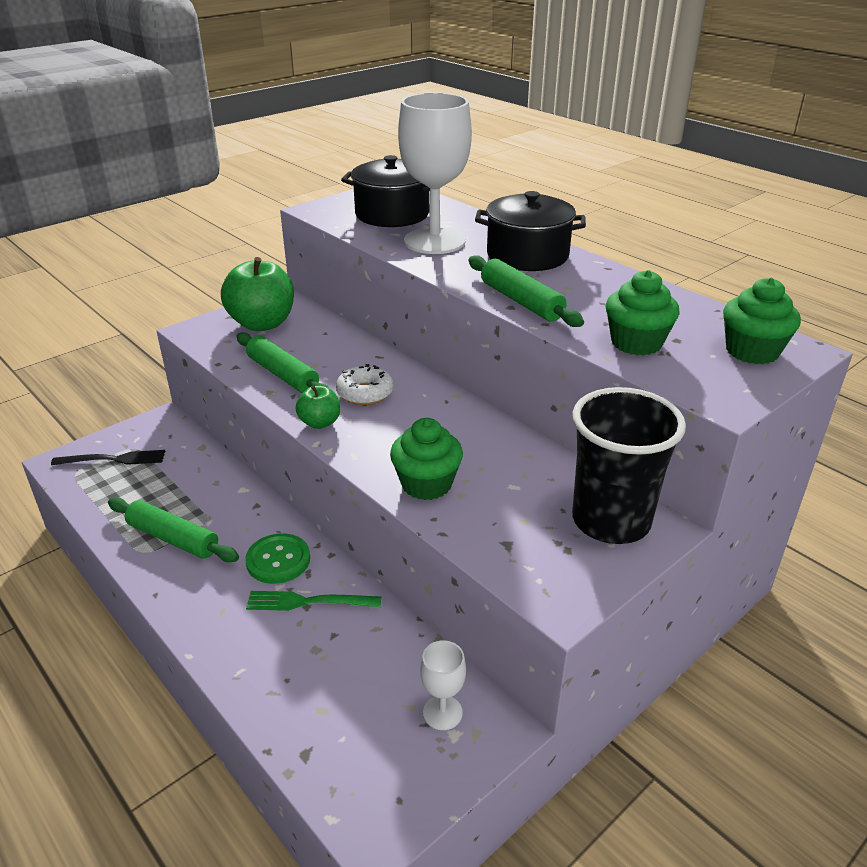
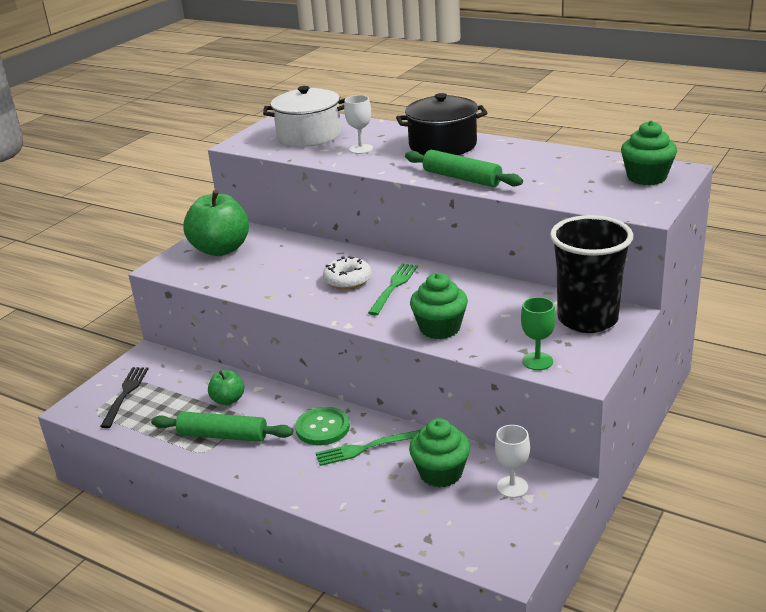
camera: 15 degrees left, 5 degrees down
(115, 459) = (125, 393): black fork -> black fork turned 60 degrees counterclockwise
(282, 374) = (269, 282): green rolling pin -> none
(320, 423) = (326, 308): green apple -> green apple (228, 400)
(392, 214) = (309, 135): black pot -> white pot
(409, 414) = (394, 286): none -> green fork
(434, 241) = (361, 149): white goblet -> white goblet, size x0.46
(515, 565) = (537, 361): none -> green goblet
(636, 343) = (564, 188): green cupcake -> green cupcake (441, 473)

